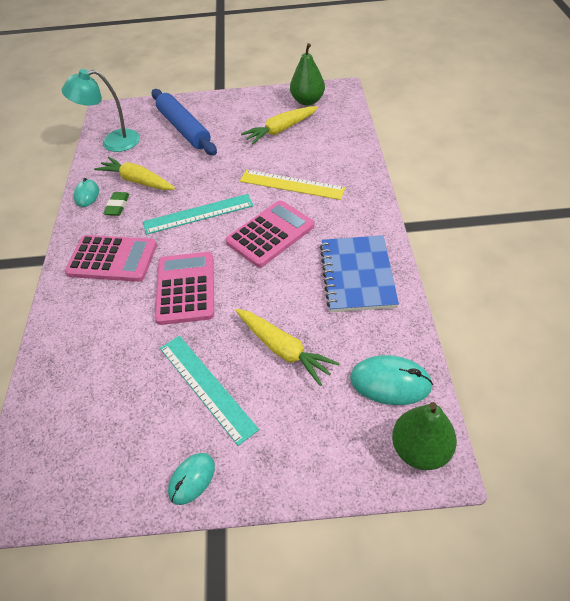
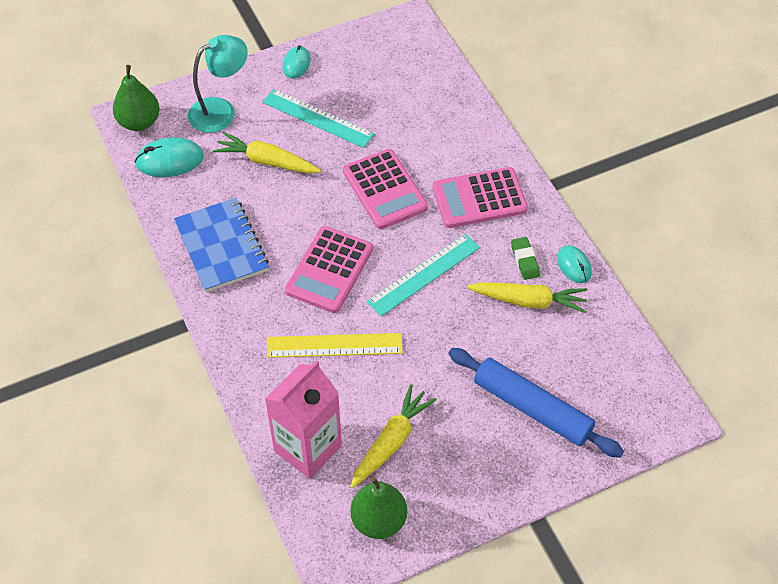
camera: 155 degrees right, 5 degrees up
(113, 142) = (613, 356): turquoise lamp -> turquoise lamp (221, 111)
(336, 137) = (308, 448): none -> pink carton

